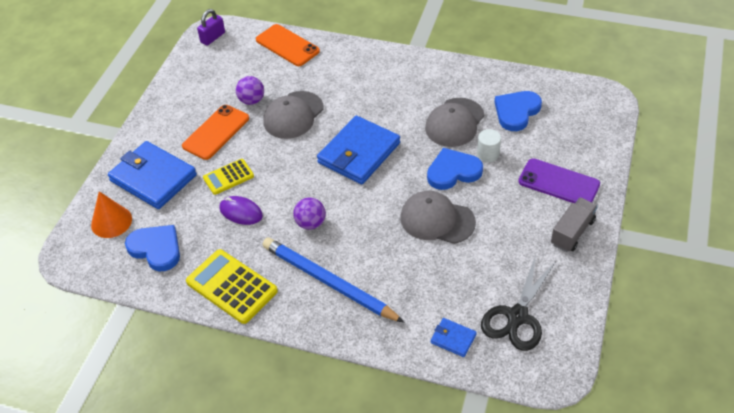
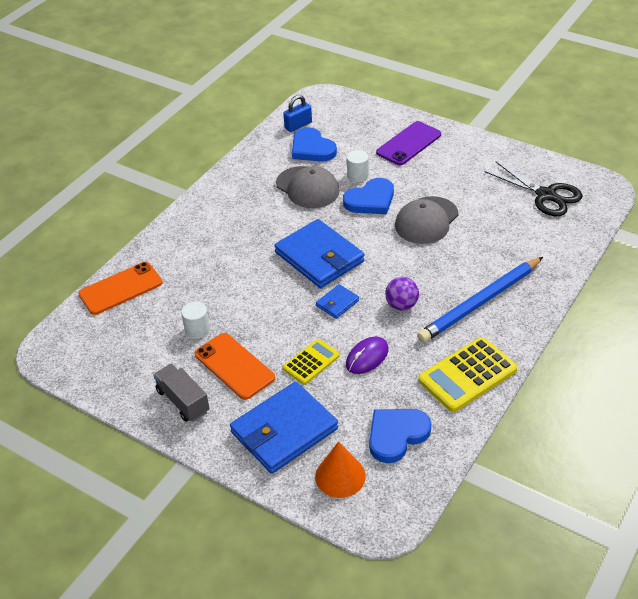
camera: 75 degrees left, 5 degrees down
(213, 37) = (62, 353): purple padlock -> none
(228, 177) = (311, 362): yellow calculator -> yellow calculator turned 120 degrees counterclockwise
(251, 100) = (197, 329): purple ball -> white cylinder
(293, 115) = (239, 298): grey cap -> none
(453, 171) = (370, 200): blue heart -> blue heart turned 120 degrees counterclockwise
(453, 338) = (561, 235): blue wallet -> blue wallet (337, 303)
(550, 93) = (298, 125): none -> blue padlock
(572, 232) = (466, 148): grey truck -> grey truck (183, 401)

